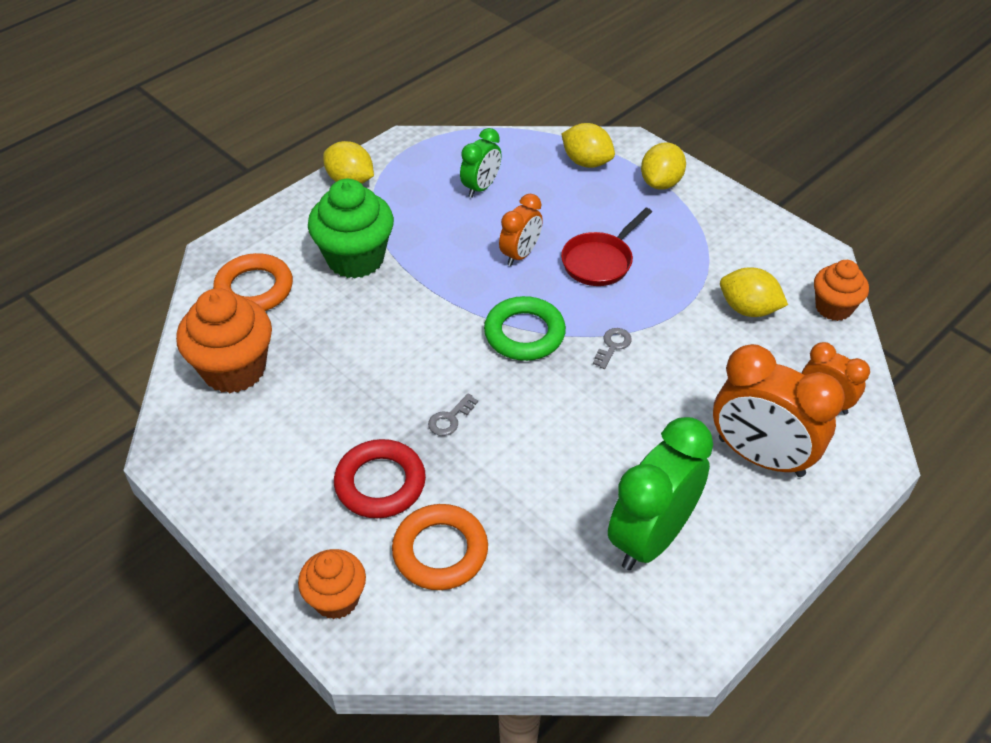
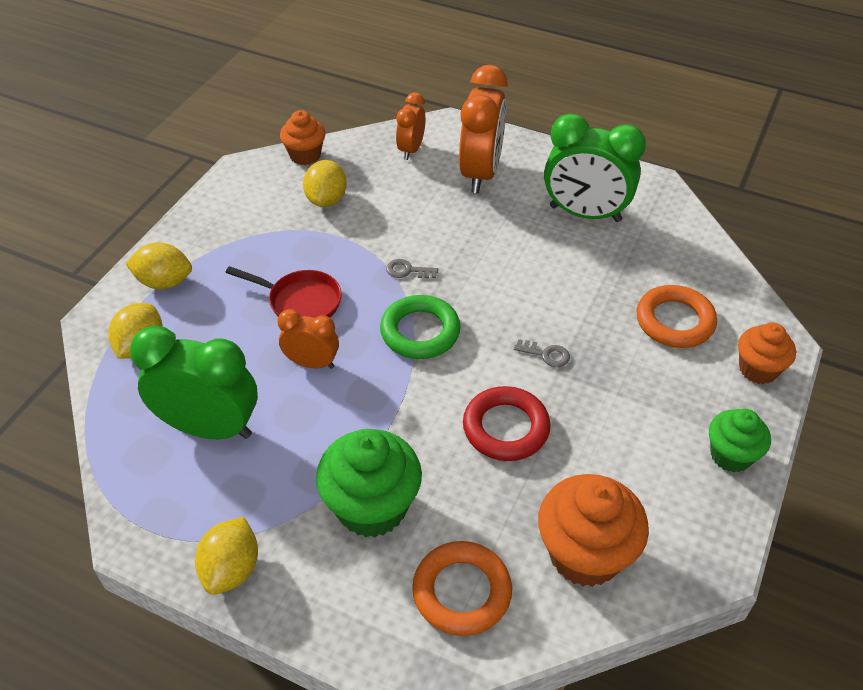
camera: 110 degrees left, 0 degrees up
(254, 517) = (731, 455): none -> green cupcake
(380, 483) = (640, 379): red ring -> red ring (506, 428)
(481, 187) = (210, 428): green clock -> green clock, size x1.81

